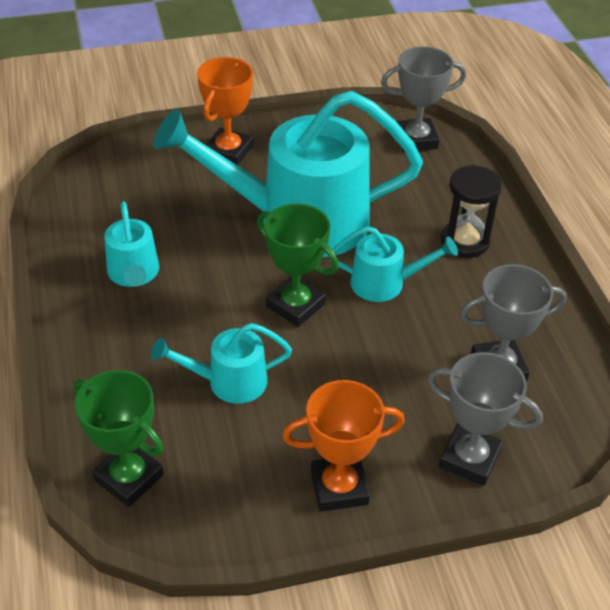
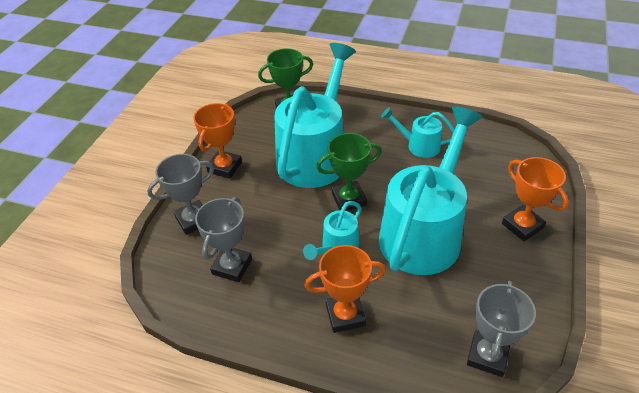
camera: 125 degrees right, 0 degrees up
(228, 382) = (316, 154): turquoise watering can -> turquoise watering can, size x2.17
(465, 241) = (345, 315): black hourglass -> orange trophy

